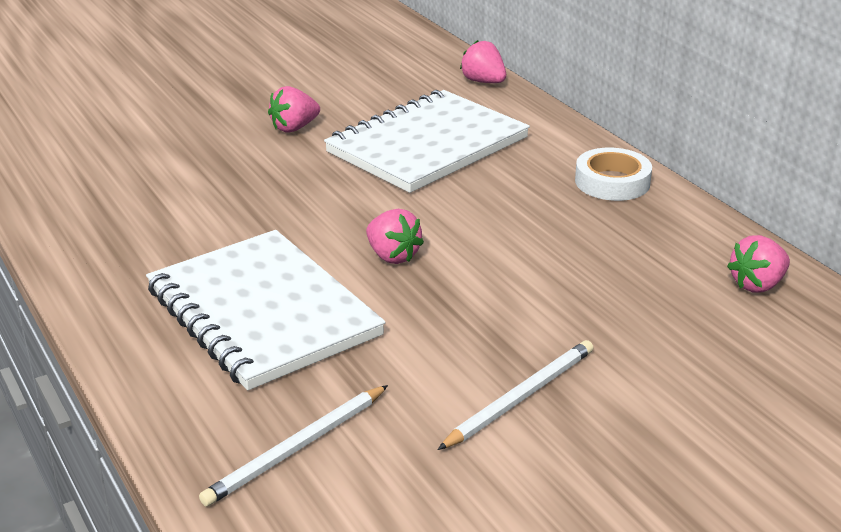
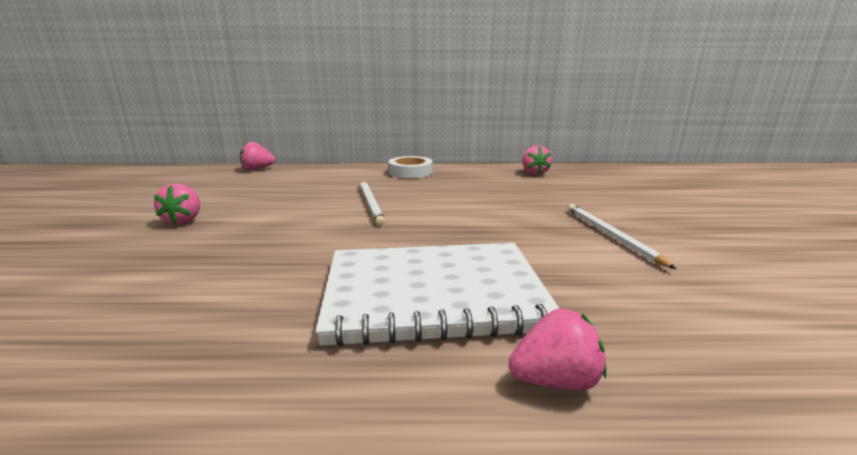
camera: 60 degrees left, 10 degrees down
(296, 448) = (659, 329): white pencil -> white pencil (371, 203)
(392, 256) = (412, 231): pink strawberry -> pink strawberry (555, 380)
(427, 145) = (296, 194): white notebook -> none

